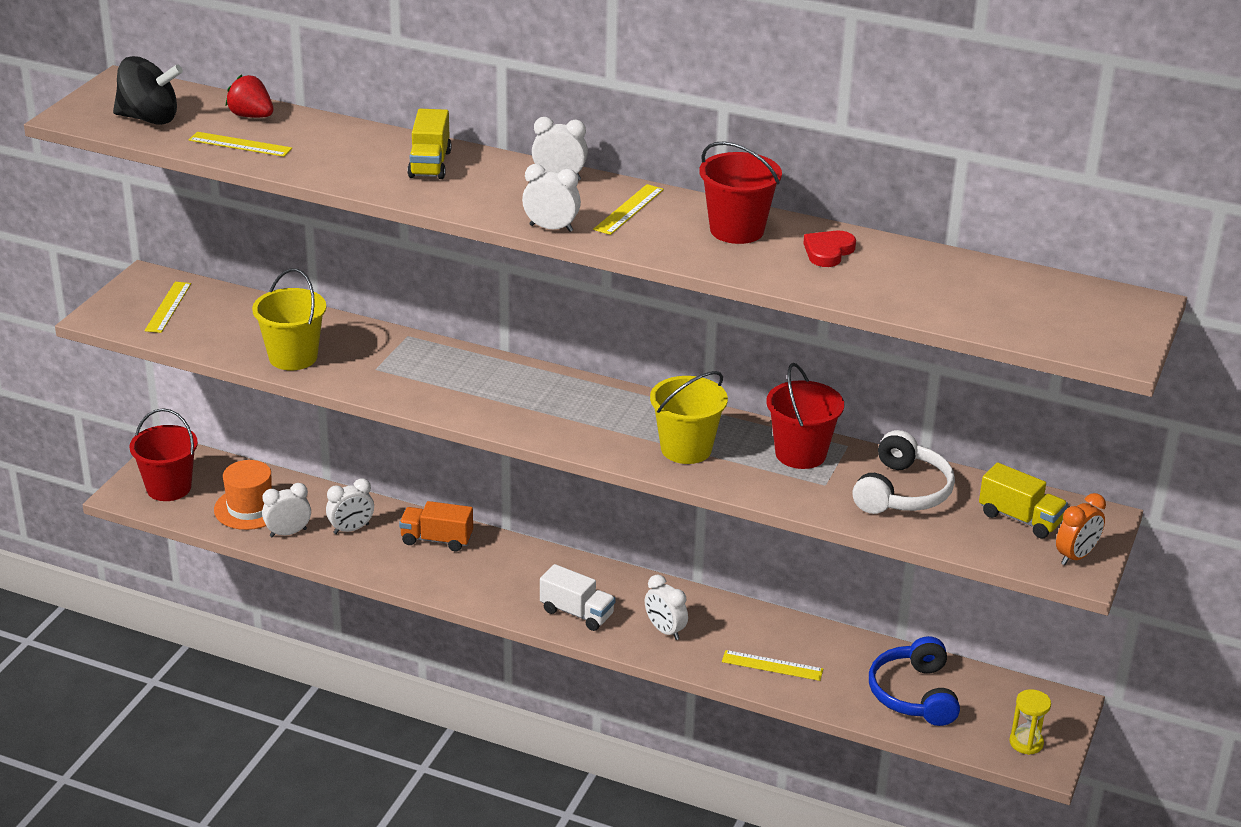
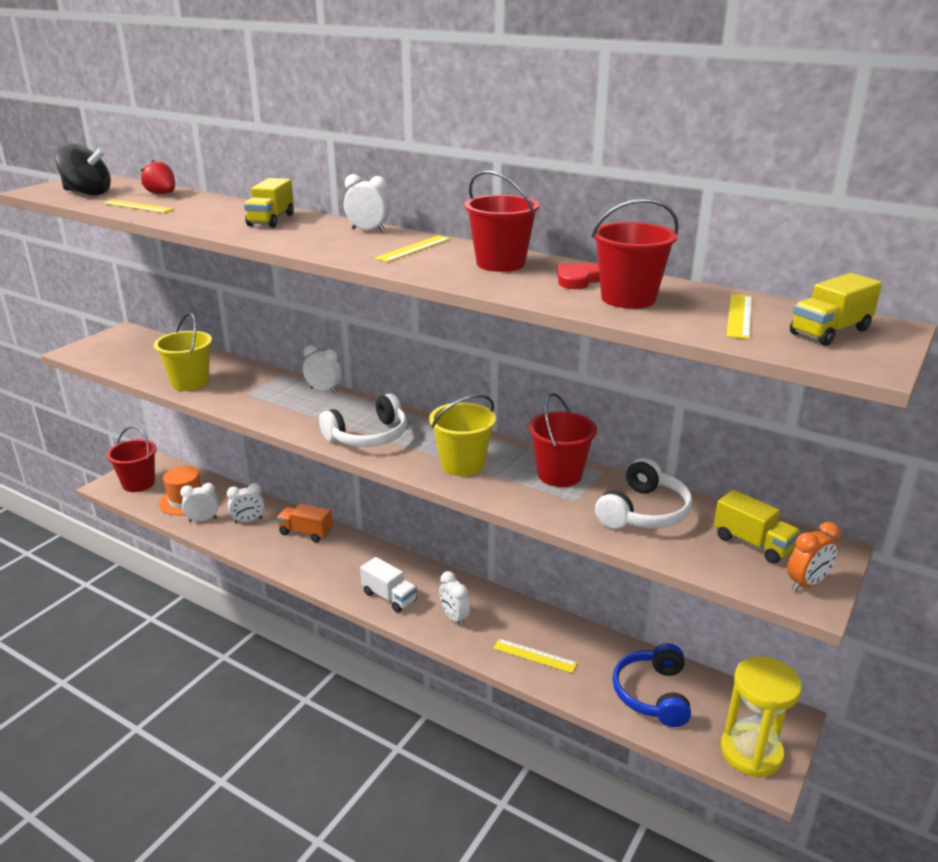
camera: 10 degrees right, 5 degrees down
(168, 307) = (125, 348): yellow ruler -> yellow ruler (739, 316)
(551, 228) = (339, 256): white clock -> white clock (323, 390)
(560, 419) = (368, 436): none -> white headphones
(887, 278) = (628, 298): none -> red bucket
(1026, 743) = (751, 752): yellow hourglass -> yellow hourglass, size x1.95
(1086, 313) = (830, 332): none -> yellow truck

